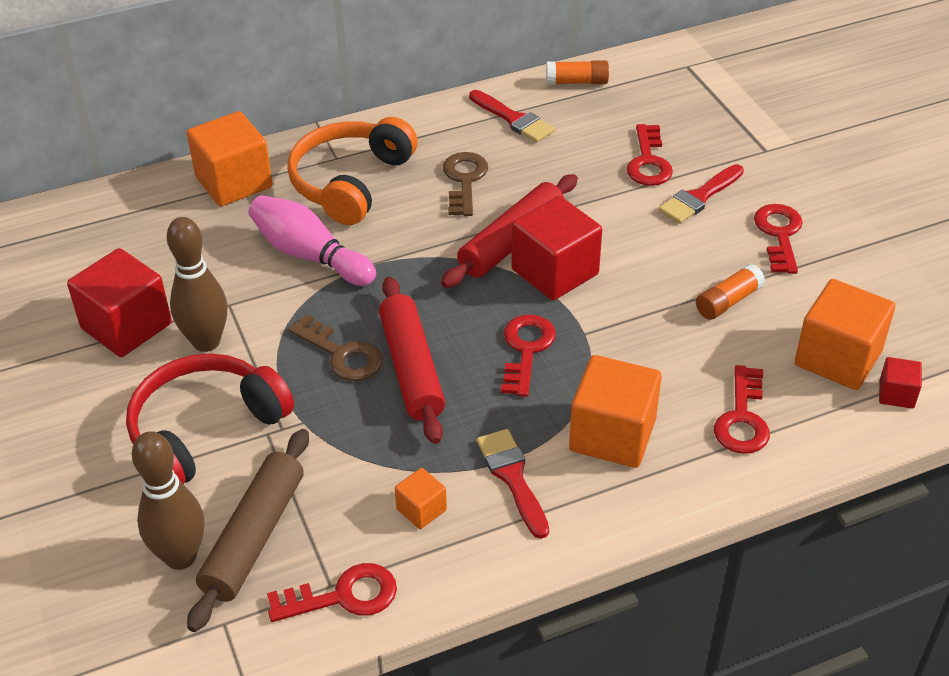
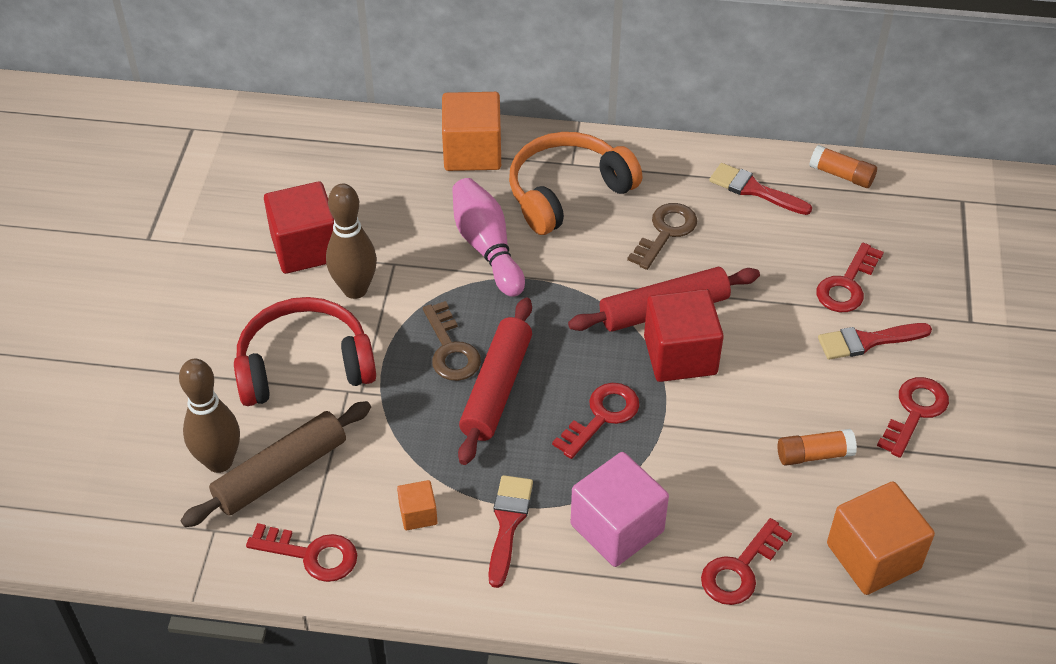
camera: 30 degrees right, 5 degrees up
(514, 119) = (754, 190): red brush -> red brush turned 135 degrees clockwise
(612, 435) = (617, 528): orange cube -> pink cube
(896, 394) = (900, 617): red cube -> none

